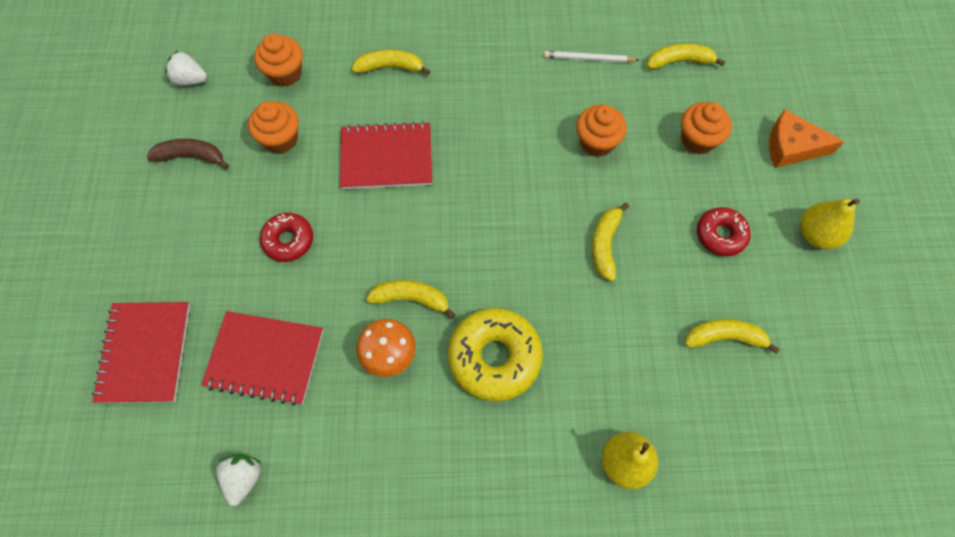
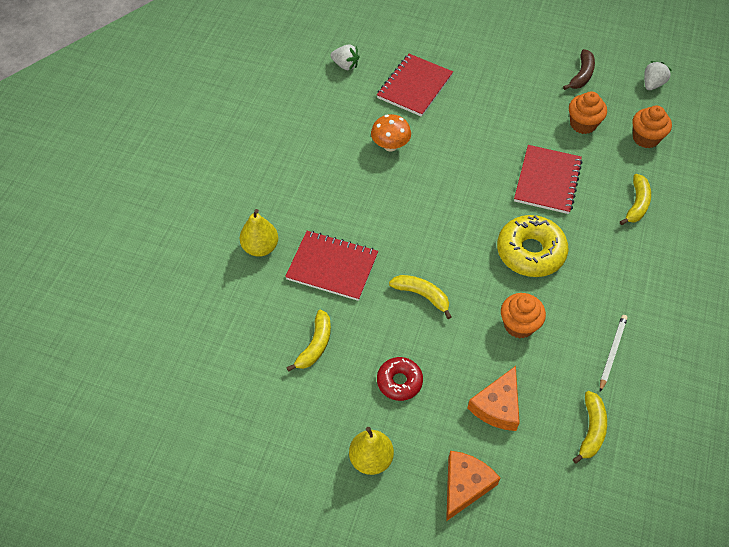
camera: 110 degrees right, 10 degrees down
(145, 353) = (442, 35): red notebook -> red notebook (332, 266)
(288, 240) = (495, 113): red donut -> none
(411, 299) = (425, 166): yellow banana -> none
(494, 357) = (363, 200): yellow donut -> yellow donut (530, 252)
(698, 140) = (497, 406): orange cupcake -> orange cheese

